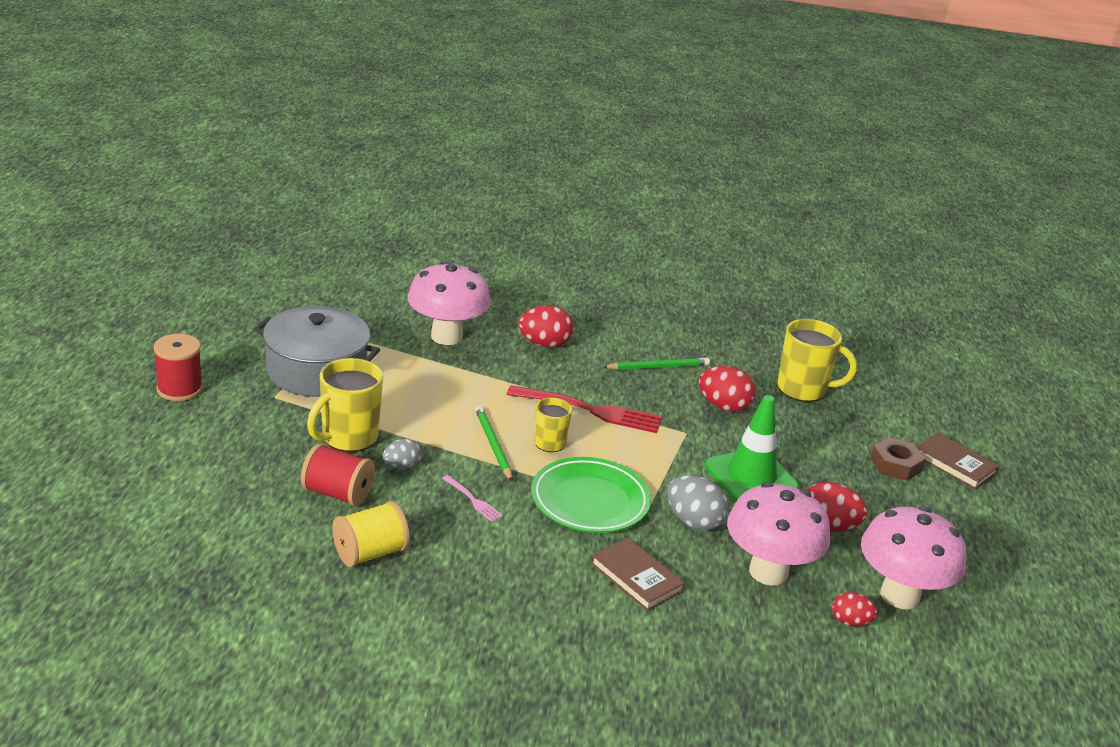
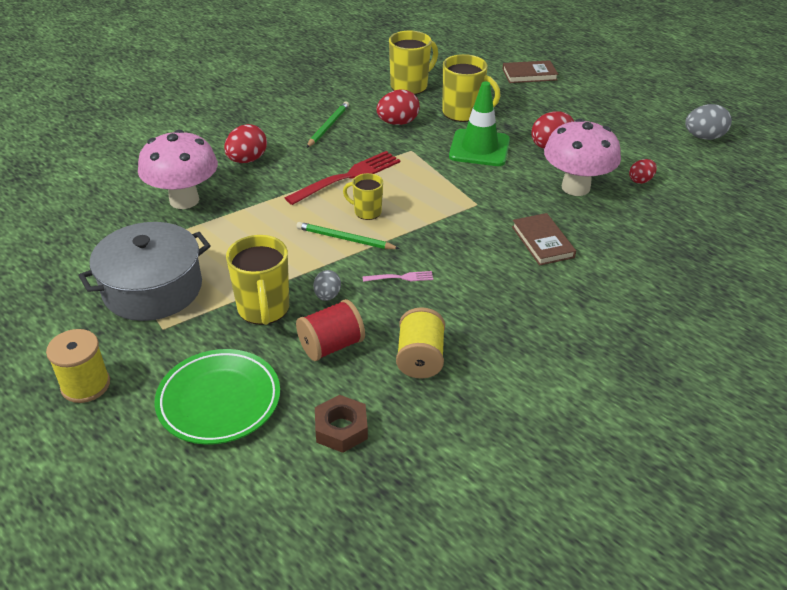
camera: 50 degrees left, 10 degrees up
(179, 389) = (85, 385): red spool -> yellow spool
(590, 501) = (448, 224): green plate -> green plate (219, 400)
(636, 577) = (542, 242): brown book -> brown book turned 75 degrees clockwise
(693, 521) = (505, 192): grey egg -> grey egg (703, 137)
(803, 443) = (463, 113): none -> yellow mug
(895, 465) = (513, 93): brown nut -> brown nut (341, 429)
(899, 595) = (629, 152): pink mushroom -> none

